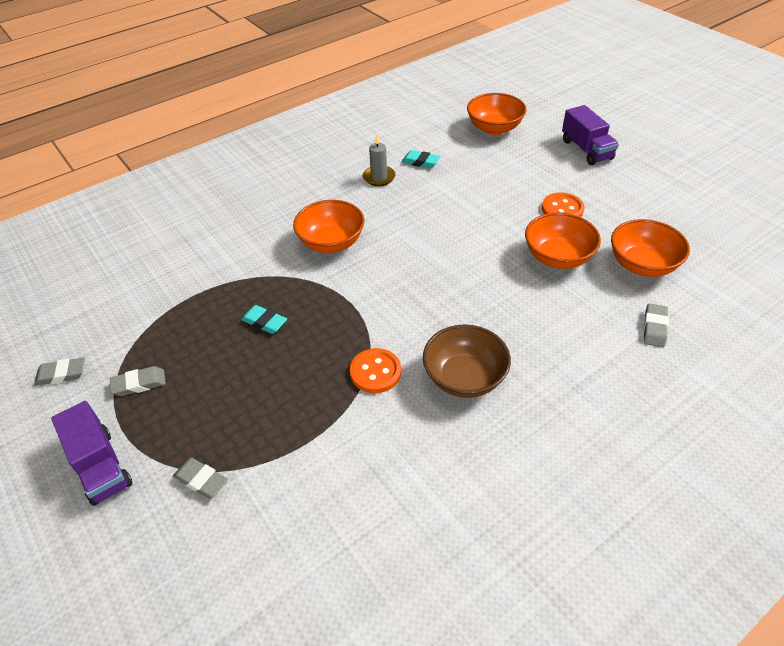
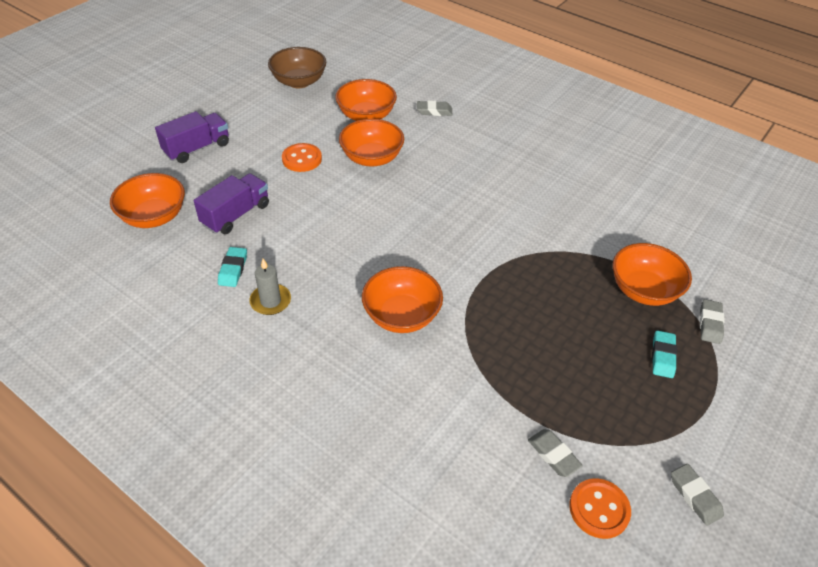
camera: 110 degrees left, 0 degrees up
(101, 466) = (750, 401): purple truck -> purple truck (236, 215)
(139, 384) = (660, 413): grey eraser -> grey eraser (553, 455)
(264, 322) = (536, 338): turquoise eraser -> turquoise eraser (663, 356)
(276, 435) = (643, 290): none -> orange bowl
(375, 372) = (551, 245): orange button -> orange button (599, 509)
(464, 377) = (529, 196): brown bowl -> brown bowl (299, 82)

